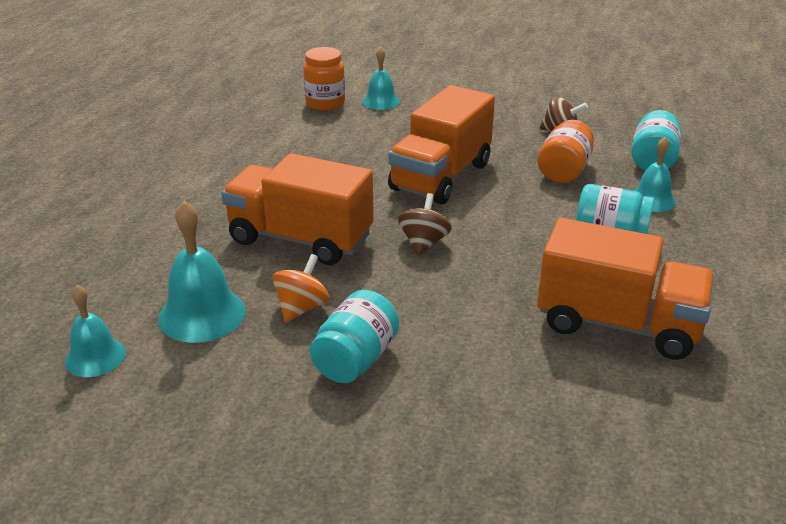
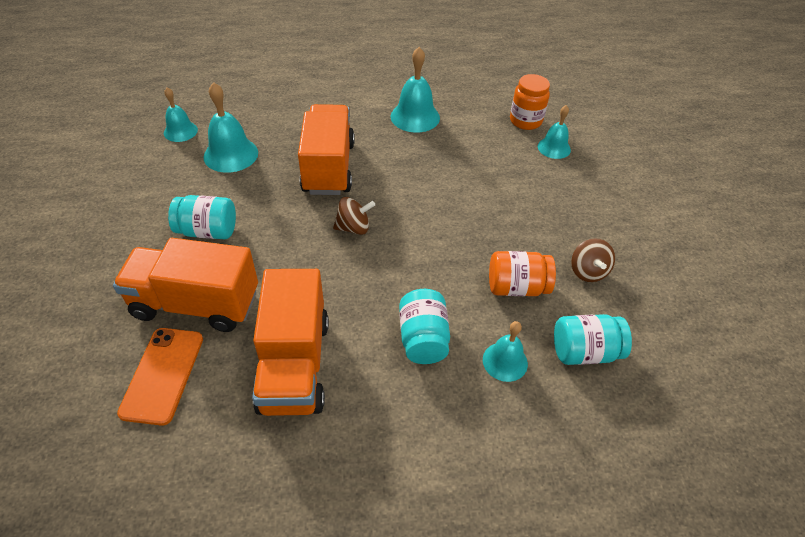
camera: 65 degrees right, 15 degrees up
(255, 161) = (415, 117): none -> turquoise bell
(301, 308) = (252, 192): orange spinning top -> none
(441, 177) = (454, 213): orange truck -> orange truck (196, 304)
(602, 434) = (163, 375): none -> orange phone

